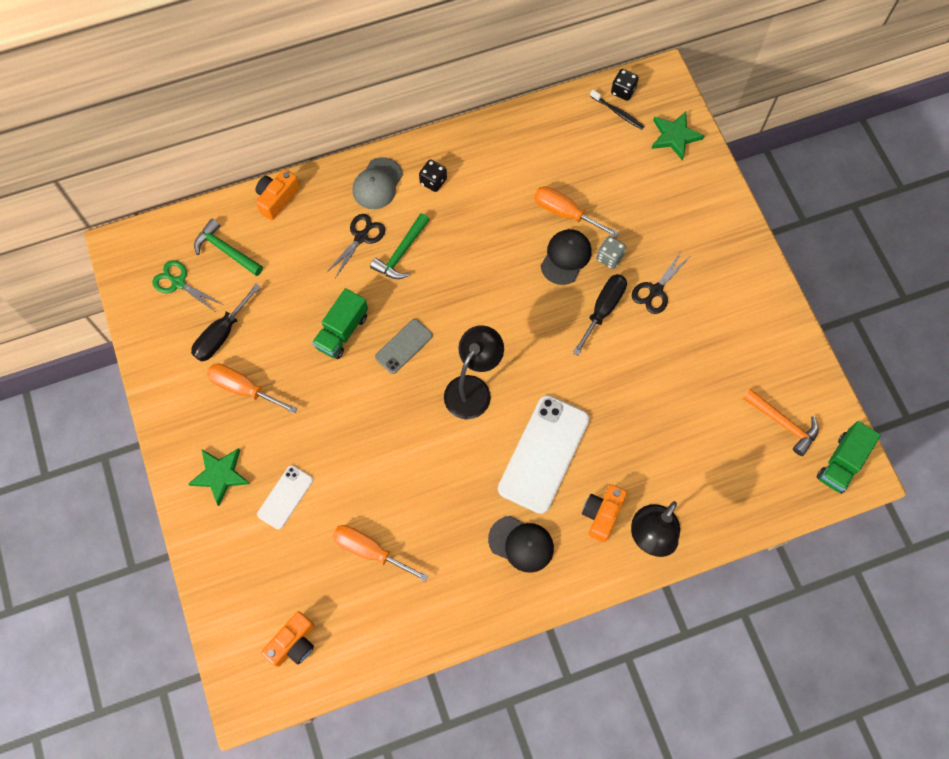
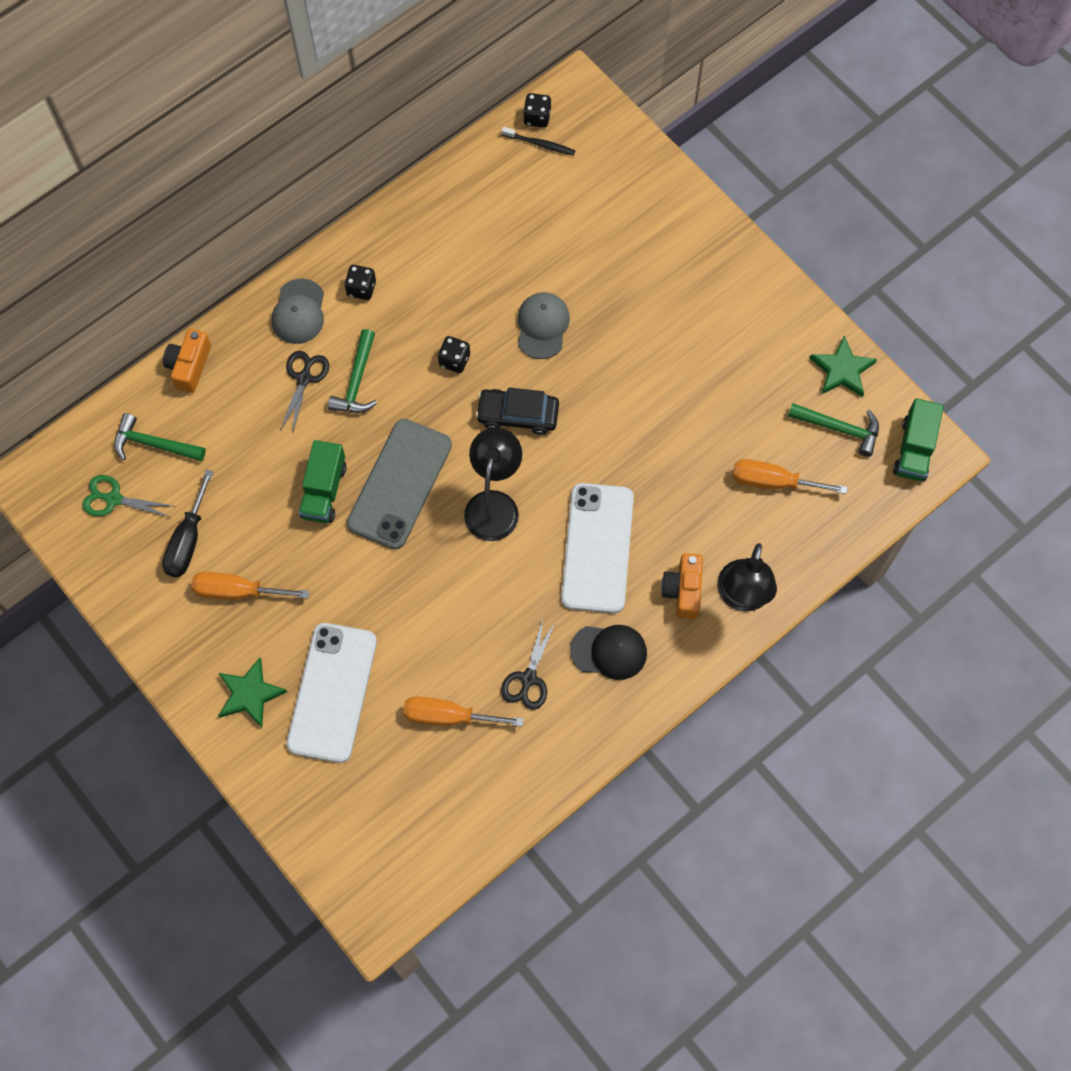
camera: 20 degrees left, 0 degrees up
(285, 497) = (332, 692): white phone -> white phone, size x1.88
(293, 643) = (403, 842): orange camera -> none
(404, 346) = (400, 484): grey phone -> grey phone, size x1.88
(485, 262) = (454, 360): none -> black dice
(519, 322) = (518, 415): none -> black car
(565, 213) = (523, 277): orange screwdriver -> orange screwdriver (773, 482)
(566, 257) = (542, 326): black cap -> grey cap
(603, 309) = (604, 370): black screwdriver -> none
(609, 257) = (590, 310): grey dice -> none
(655, 291) = (654, 331): black scissors -> black scissors (528, 679)
(674, 136) = (613, 151): green star -> green star (842, 370)
(783, 423) = (839, 428): orange hammer -> green hammer

